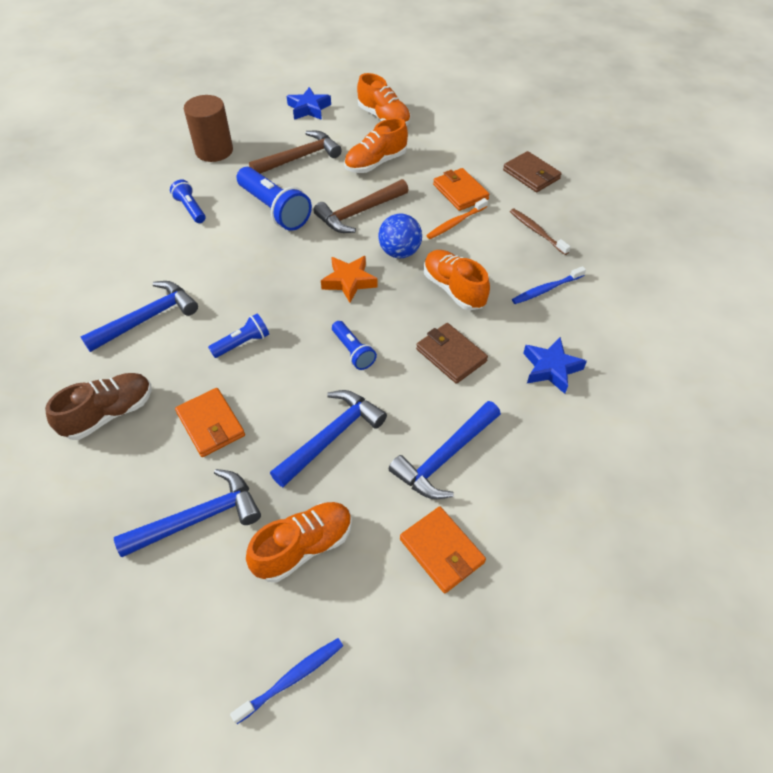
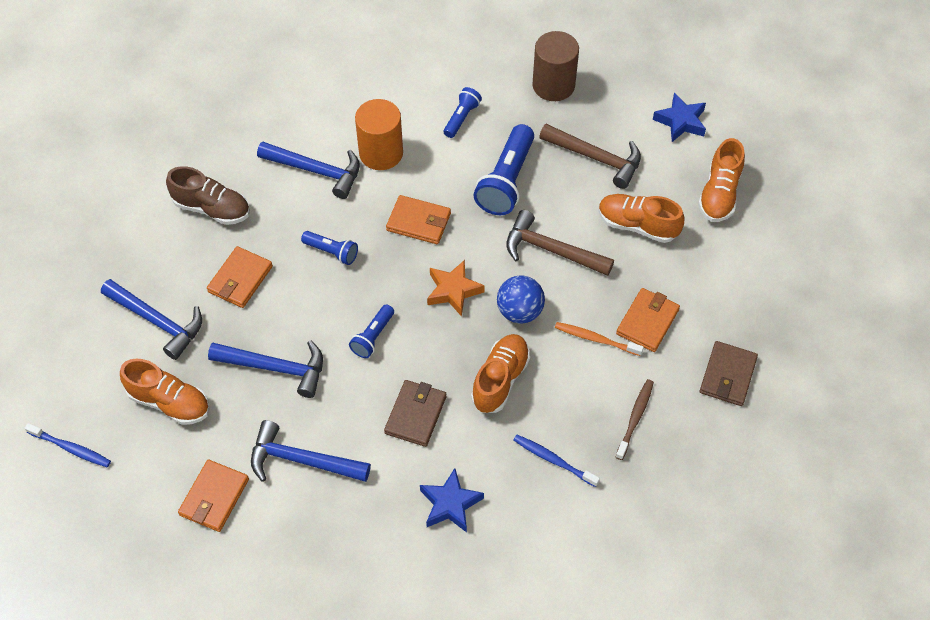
camera: 60 degrees right, 5 degrees up
(173, 269) = (381, 153): none -> orange cylinder
(264, 274) = (418, 222): none -> orange wallet

